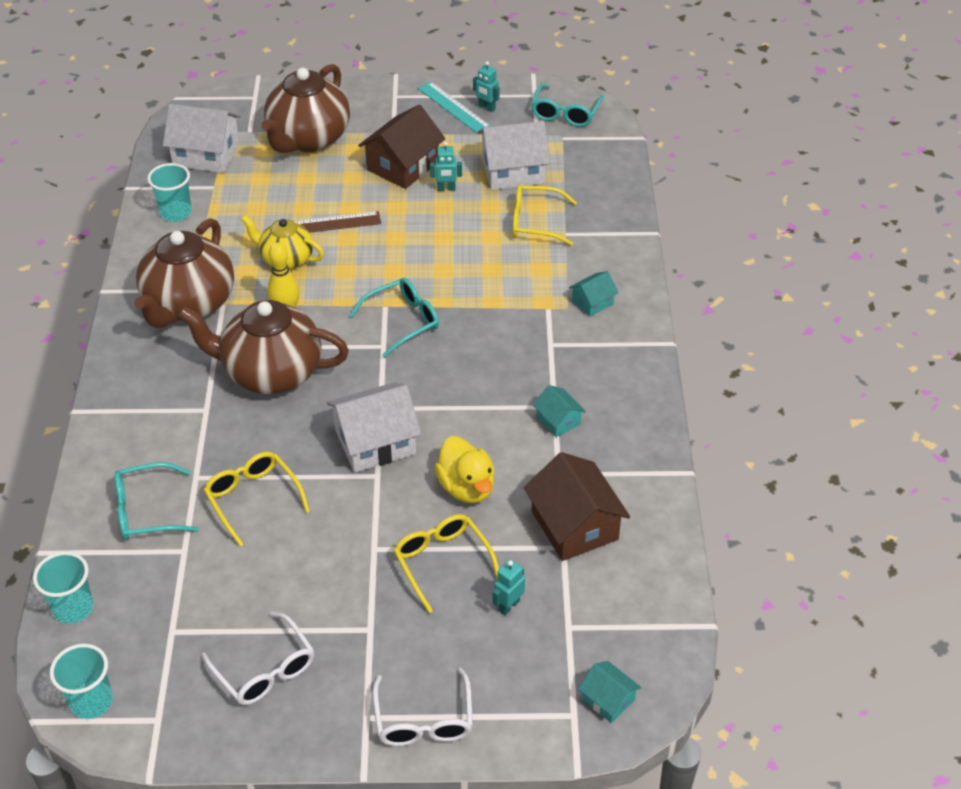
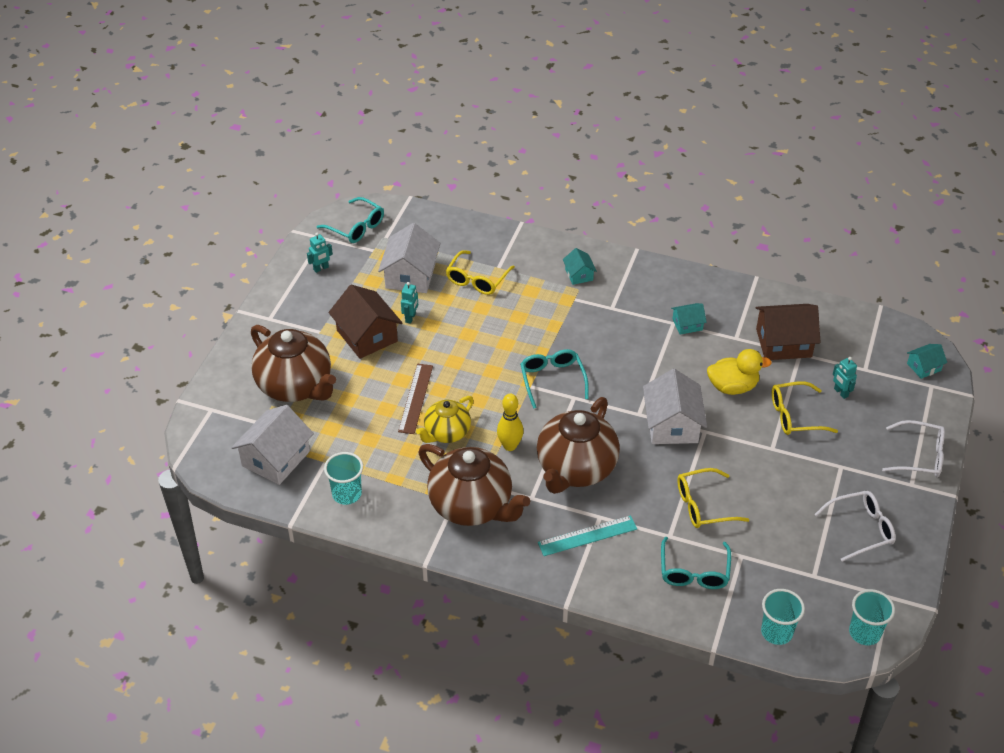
camera: 70 degrees left, 0 degrees up
(454, 107) = (308, 287): turquoise ruler -> turquoise ruler (587, 536)

